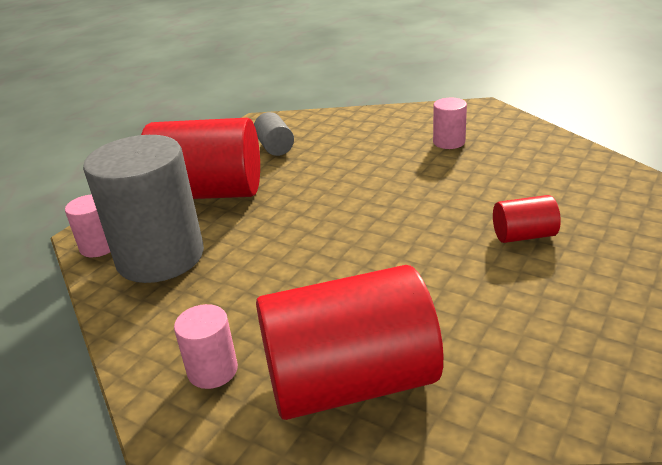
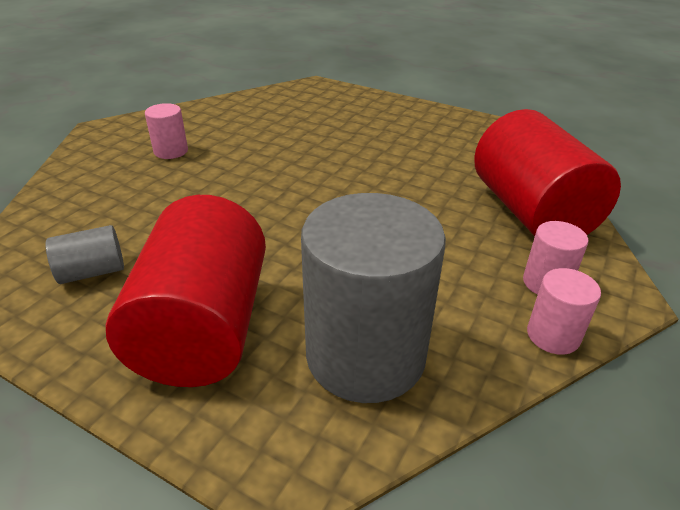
camera: 95 degrees left, 5 degrees up
(99, 246) = (332, 441): pink cylinder -> pink cylinder (553, 335)
(523, 236) = (349, 135): red cylinder -> none

